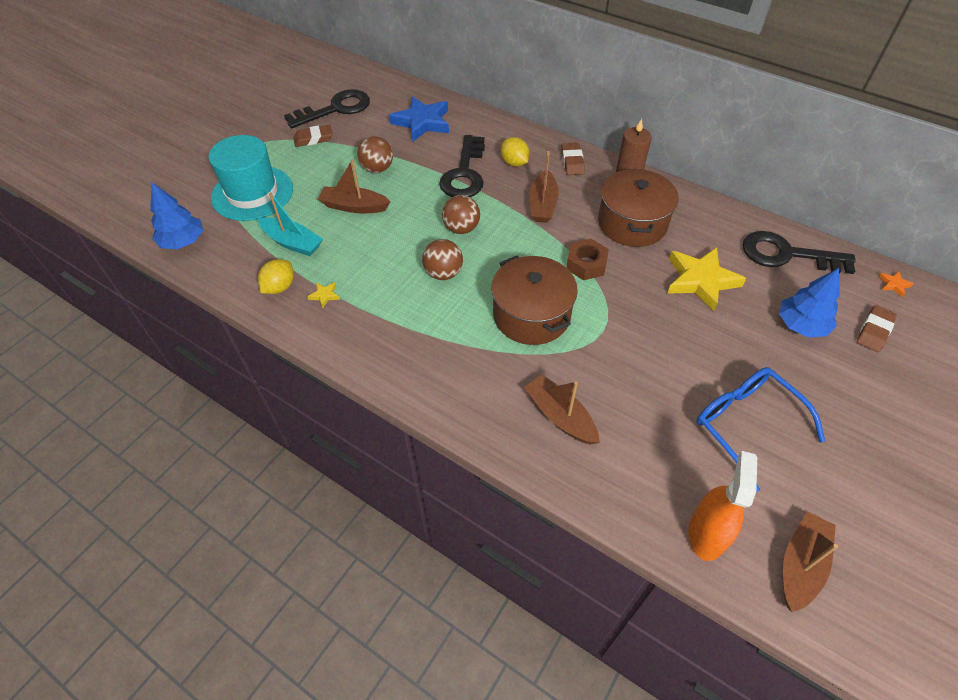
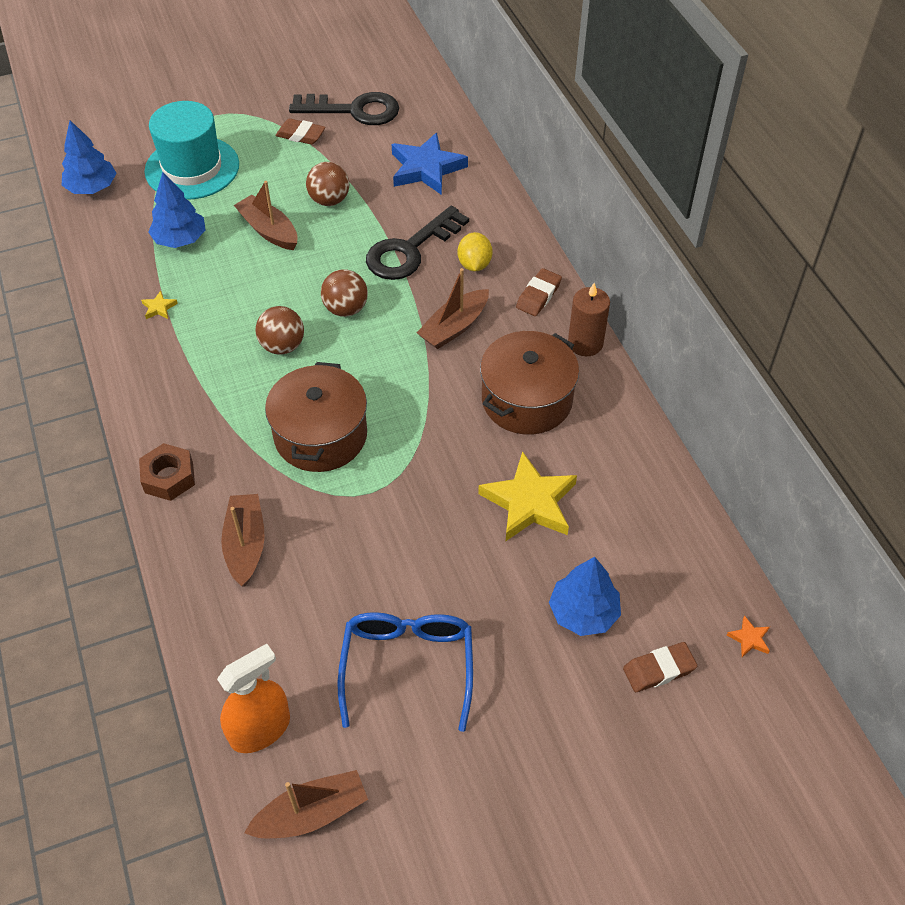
camera: 35 degrees right, 0 degrees up
(279, 287) = (130, 278): yellow lemon -> none
(292, 243) = (180, 239): turquoise boat -> blue tree
(586, 264) = (429, 416): brown nut -> brown nut (169, 477)
(787, 254) = (661, 532): black key -> none

